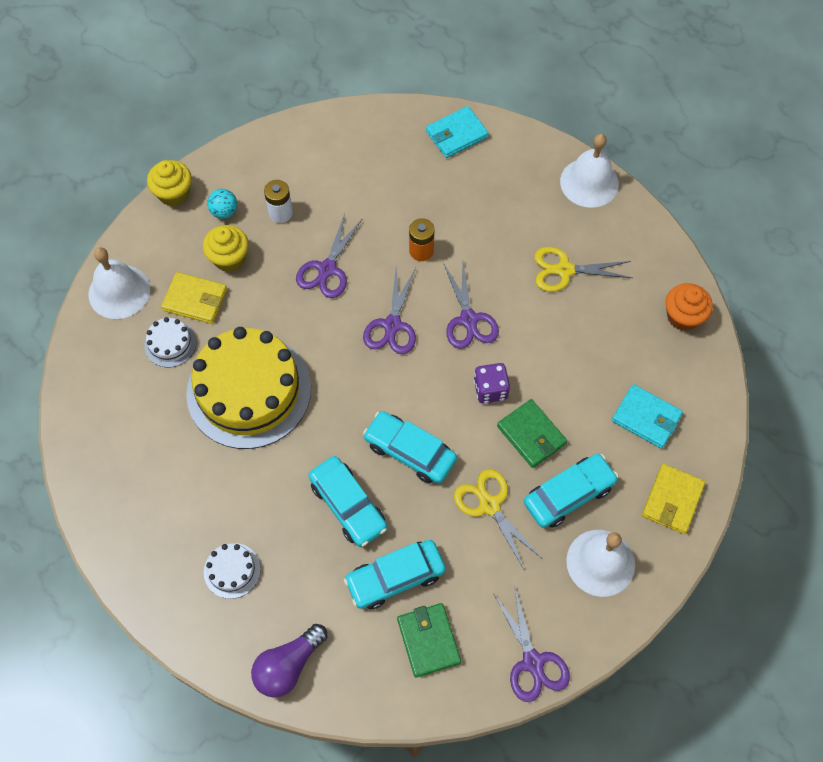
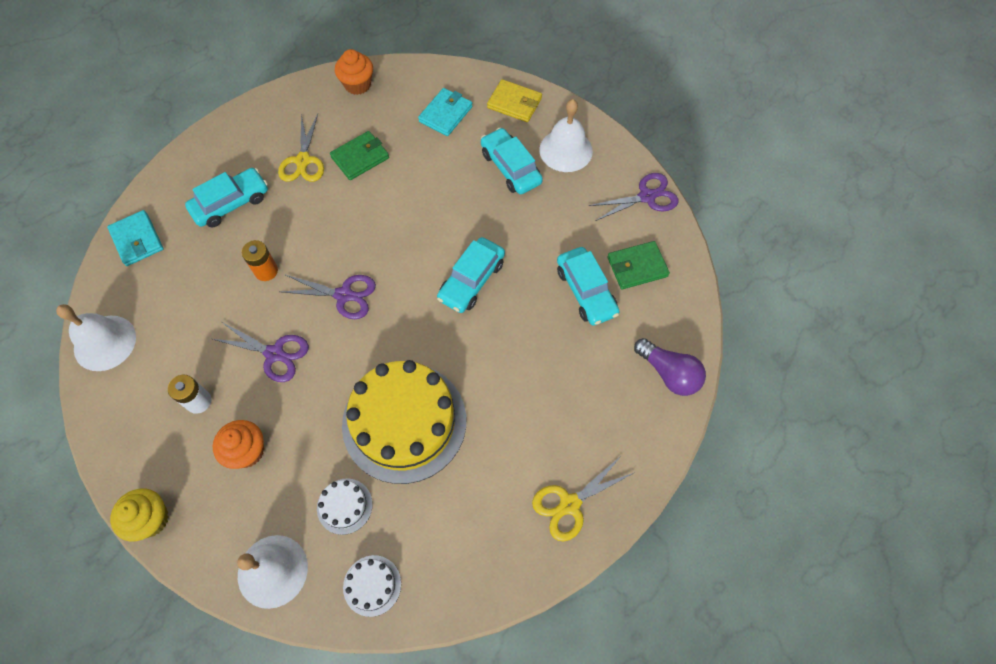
camera: 90 degrees left, 0 degrees up
(195, 300) = (294, 484): yellow wallet -> none
(224, 212) = (186, 460): turquoise ball -> none
(229, 258) = (247, 451): yellow cupcake -> orange cupcake
(232, 570) = (587, 426): white cake -> white cake (372, 585)
(348, 505) = (522, 329): turquoise car -> turquoise car (231, 203)
(468, 319) = (344, 233): purple scissors -> none
(489, 505) = (520, 222): yellow scissors -> yellow scissors (570, 504)
(490, 390) = (415, 218): purple dice -> none
(531, 435) = (458, 191): green wallet -> green wallet (360, 158)
(589, 182) = (215, 138): white bell -> white bell (105, 342)

